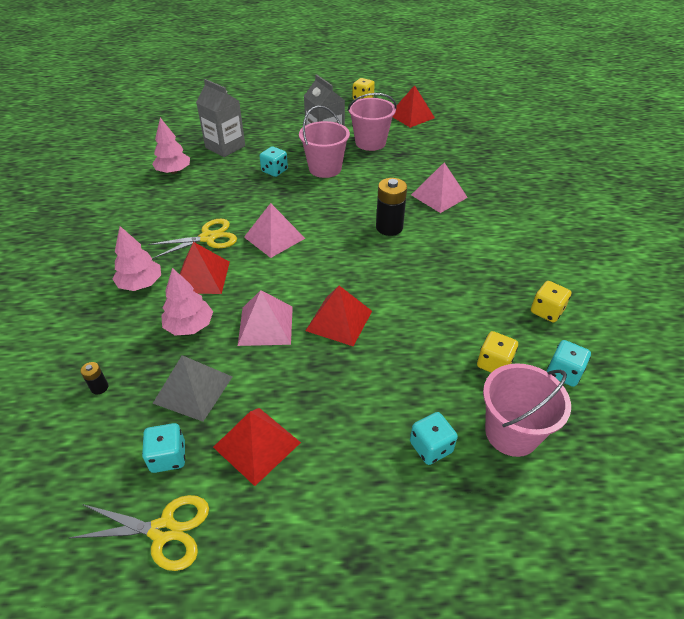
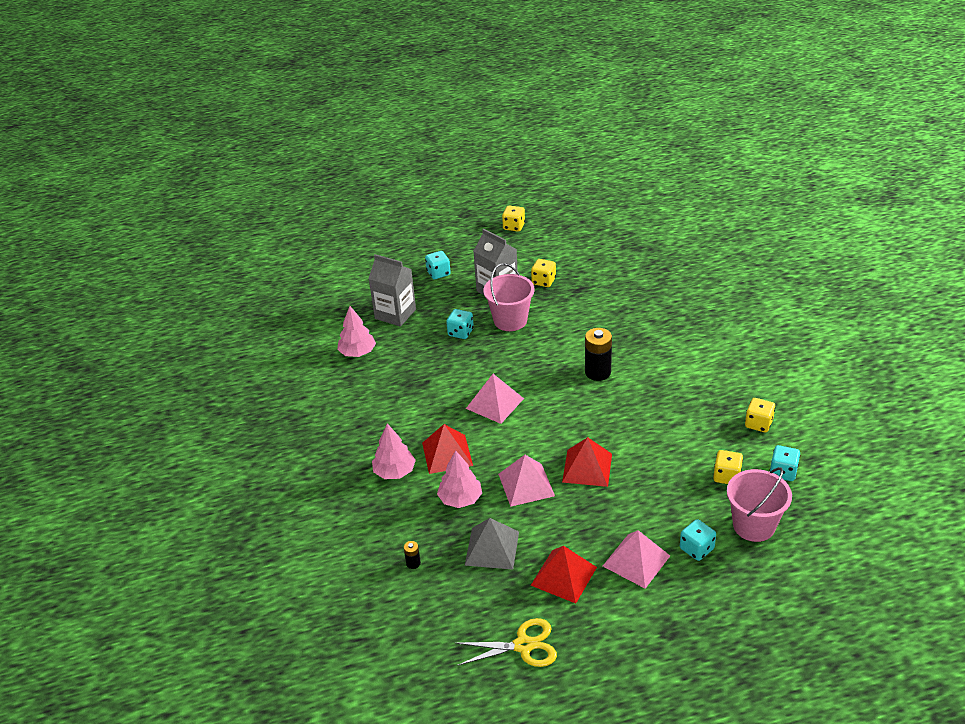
camera: 10 degrees left, 5 degrees down
(168, 457) = (499, 599): turquoise dice -> turquoise dice (438, 273)
(208, 238) = (432, 416): yellow scissors -> none
(370, 142) = (543, 281): pink bucket -> yellow dice
(411, 116) = (573, 240): red pyramid -> none
(439, 196) = (633, 330): pink pyramid -> pink pyramid (636, 561)

